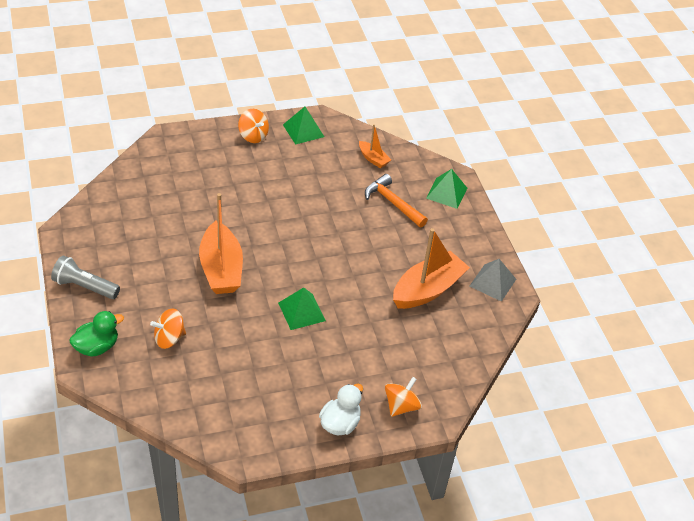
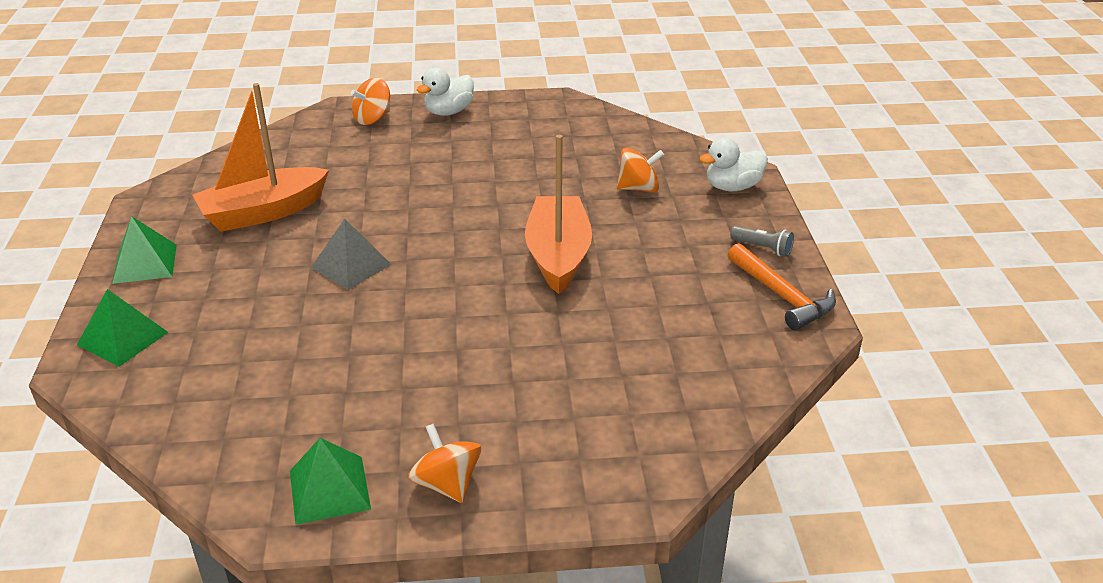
camera: 165 degrees left, 10 degrees down
(85, 287) = (763, 248): grey flashlight -> grey flashlight, size x0.61
(97, 347) = (732, 187): green duck -> white duck
(301, 311) = (454, 202): green pyramid -> green pyramid (145, 263)
(373, 159) = (215, 412): orange boat -> none
(393, 203) = (233, 328): orange hammer -> orange hammer (782, 296)
(493, 282) = (162, 214): grey pyramid -> grey pyramid (351, 265)

